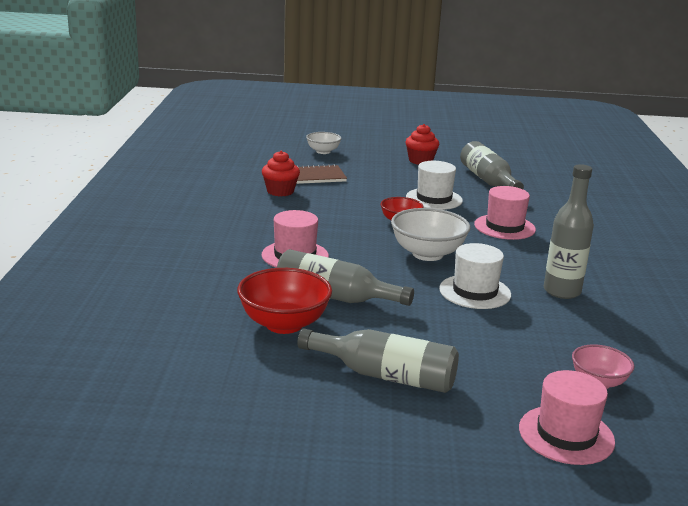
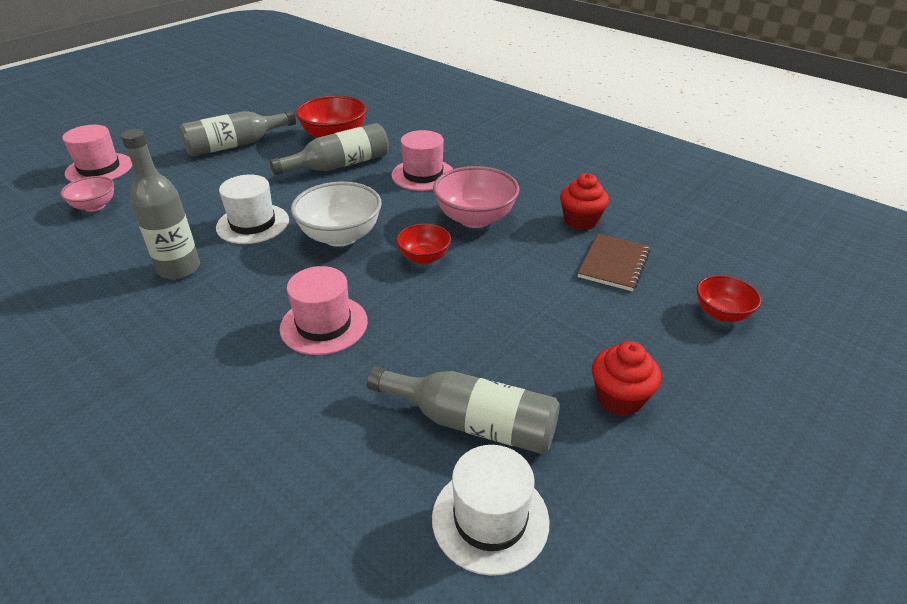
camera: 130 degrees right, 15 degrees up
(323, 151) = (721, 313): white bowl -> red bowl
(329, 220) = (475, 218): none -> pink bowl
(434, 199) = (458, 318): white hat -> white hat (490, 519)

